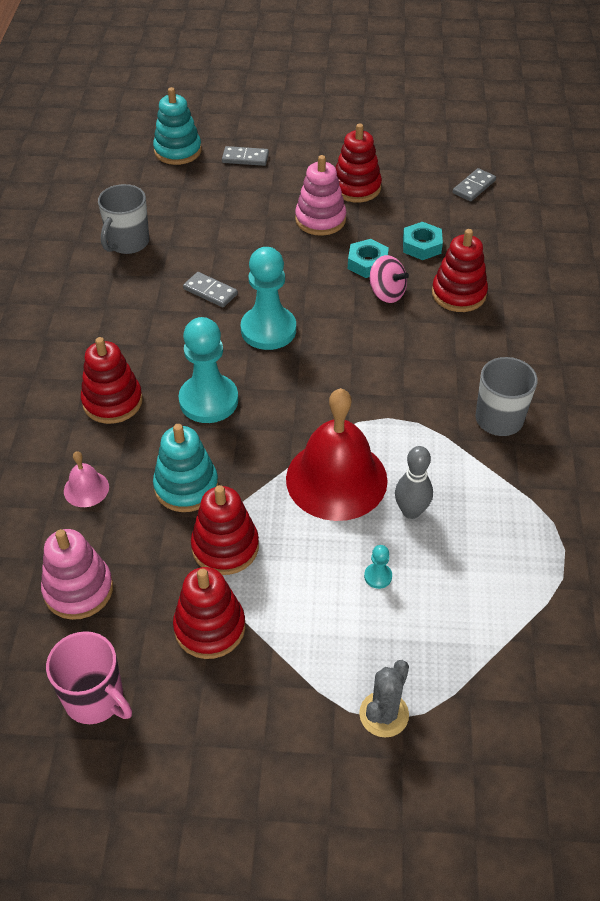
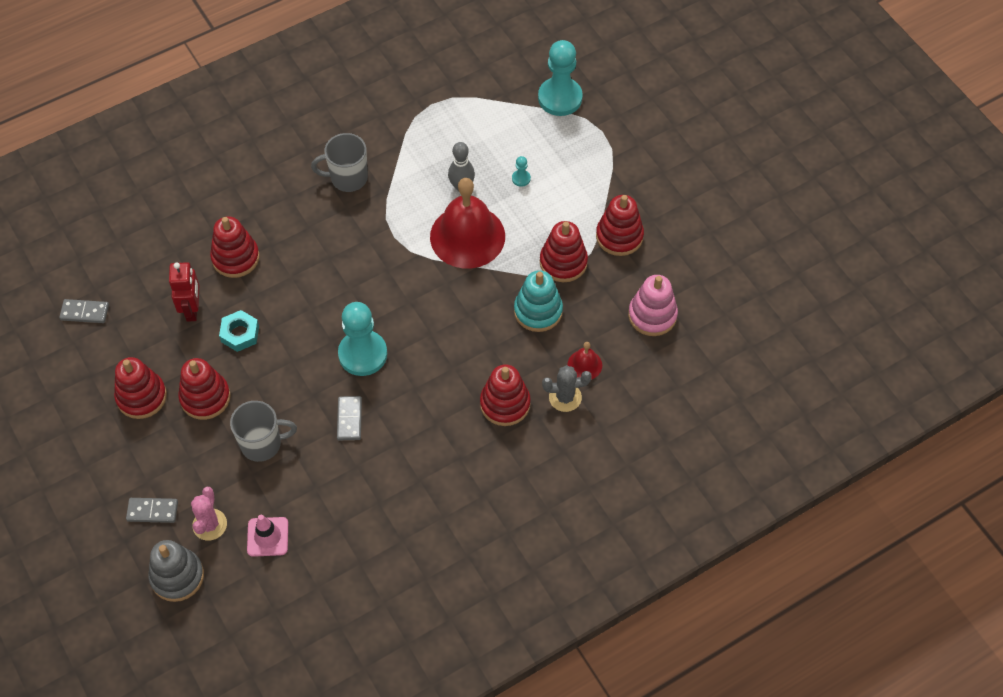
camera: 125 degrees left, 10 degrees up
(86, 489) = (584, 365): pink bell -> red bell
(95, 699) = (703, 259): pink mug -> none
(127, 243) = (335, 521): grey mug -> grey mug (262, 444)
(157, 204) = (267, 537): none -> pink traffic cone
(178, 151) = (177, 576): turquoise stacking toy -> grey stacking toy
(201, 180) = (210, 524): none -> pink cactus
(208, 400) = (458, 346): turquoise pawn -> turquoise pawn (560, 98)
(245, 158) = (152, 511): grey domino -> grey domino turned 60 degrees counterclockwise
(320, 219) = (205, 397): pink stacking toy -> red stacking toy
(384, 714) = (601, 133): grey cactus -> grey cactus (565, 397)
(386, 293) = (267, 302): pink spinning top -> none
(421, 246) = (192, 309): turquoise nut -> red robot

